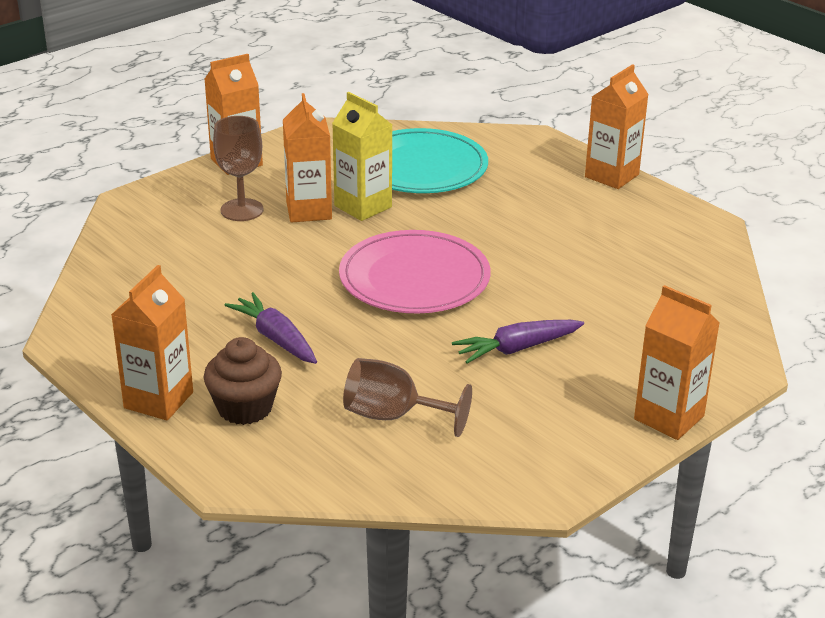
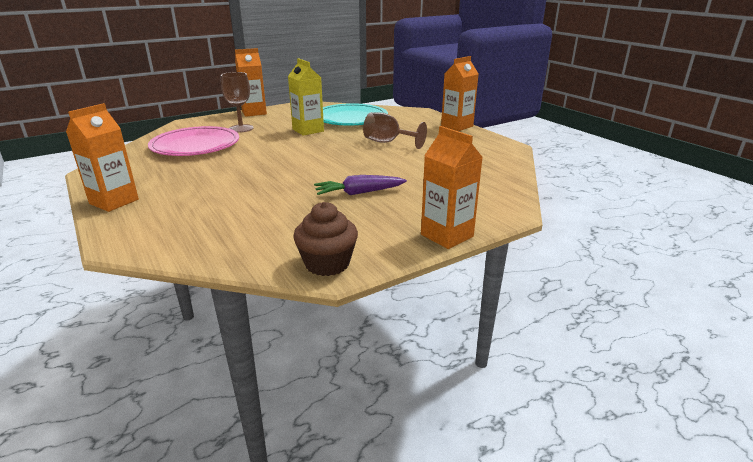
camera: 10 degrees right, 5 degrees down
(245, 408) = (162, 209): brown cupcake -> brown cupcake (327, 264)
(275, 338) = (212, 178): purple carrot -> none
(309, 210) = (277, 130): orange carton -> none
(393, 416) = (254, 220): brown goblet -> brown goblet (388, 142)
(414, 278) = (316, 158): pink plate -> pink plate (195, 145)

